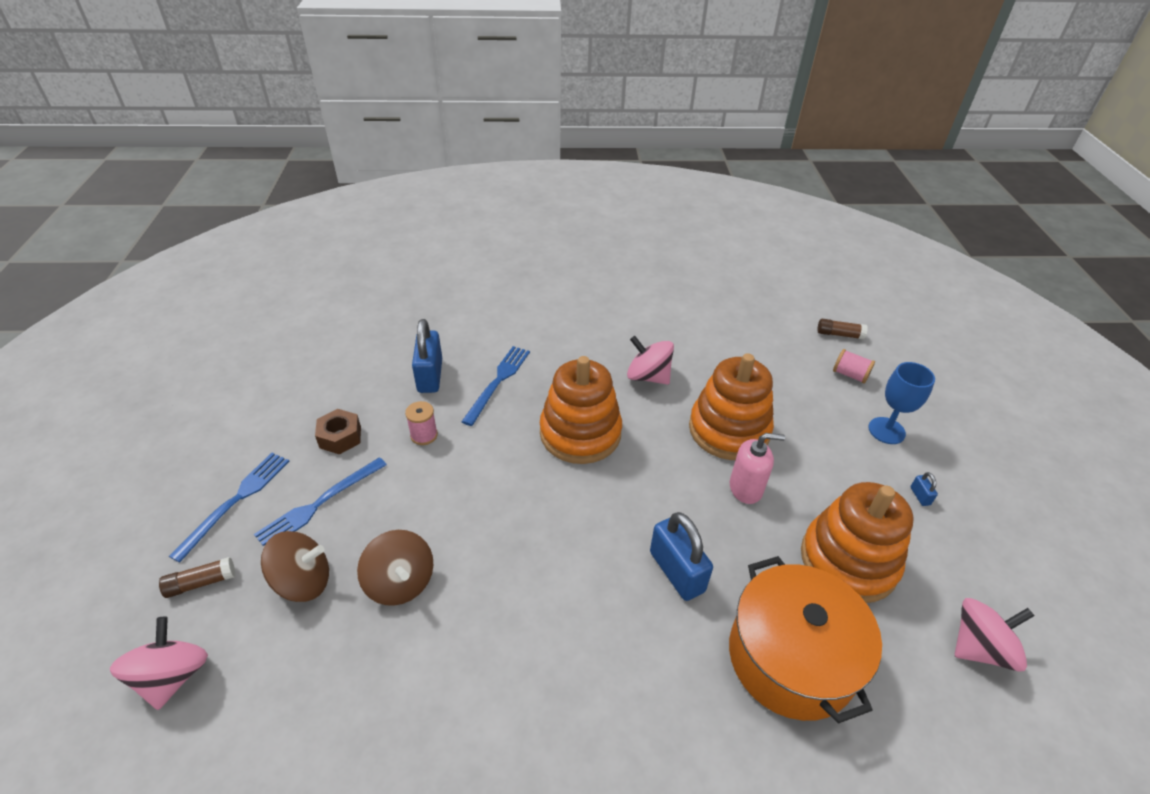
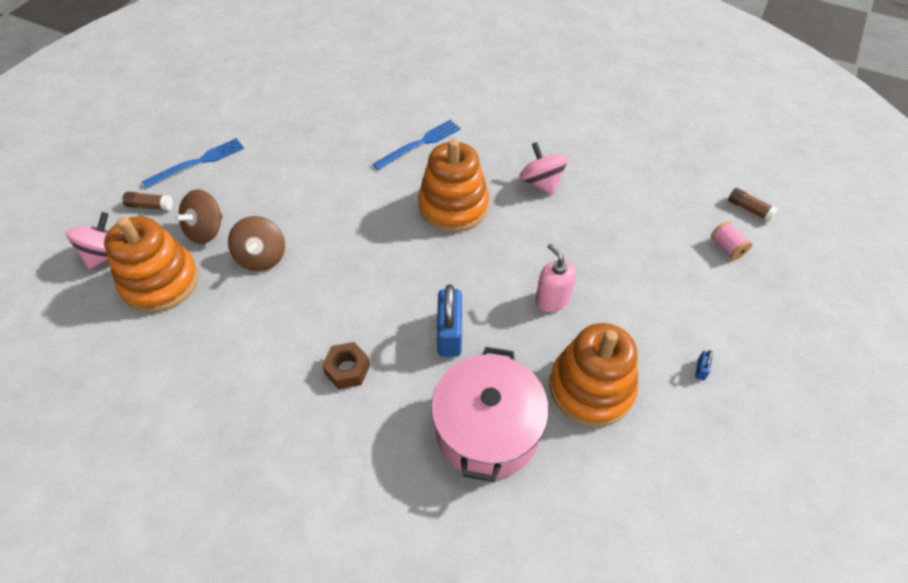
camera: 30 degrees right, 10 degrees up
(303, 581) = (206, 230): brown spinning top -> brown spinning top turned 105 degrees clockwise
(319, 504) = (244, 185): blue fork -> none
(340, 437) = (285, 144): brown nut -> brown nut (347, 369)
(424, 435) = (340, 164): pink spool -> none
(430, 376) = (374, 121): blue padlock -> none
(729, 430) = (575, 250): orange stacking toy -> orange stacking toy (160, 281)
(746, 488) = (552, 299): pink soap dispenser -> pink soap dispenser turned 150 degrees counterclockwise
(791, 657) = (487, 429): orange pot -> pink pot
(886, 430) = (719, 306): blue goblet -> none
(979, 647) = (646, 498): pink spinning top -> none

